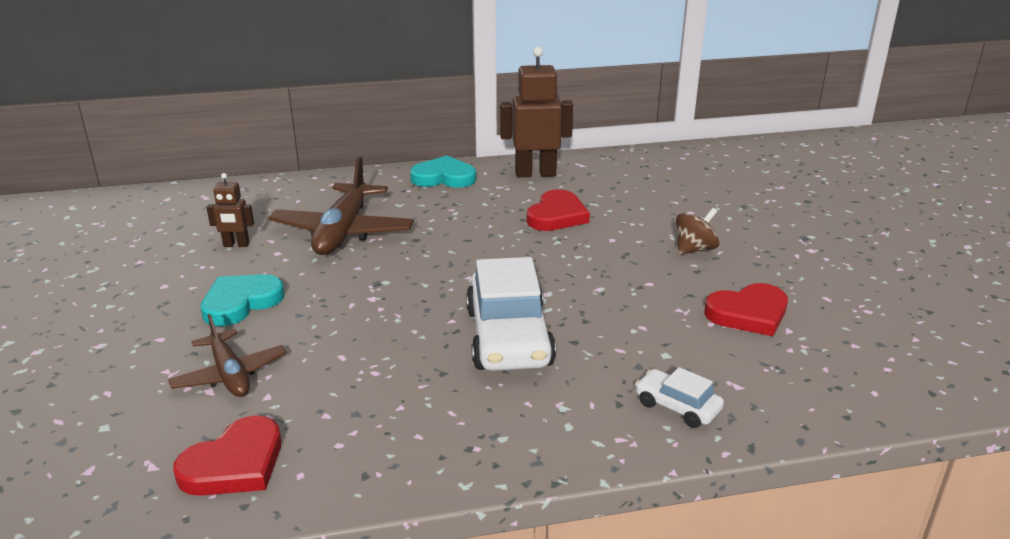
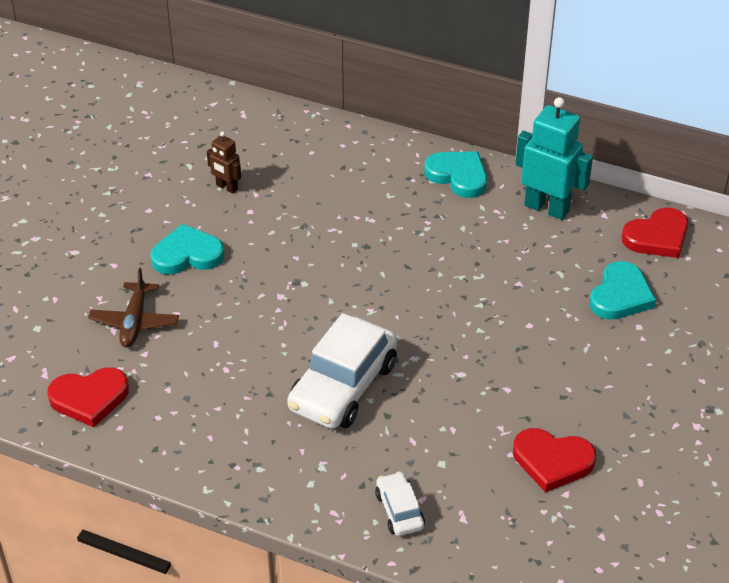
camera: 35 degrees right, 15 degrees up
(343, 232) = (317, 209): brown plane -> none
(535, 173) = (547, 208): brown robot -> turquoise robot
(557, 215) = (510, 273): red heart -> red heart (657, 237)
(653, 200) = (620, 295): none -> turquoise heart
(694, 249) = (589, 372): brown spinning top -> none

